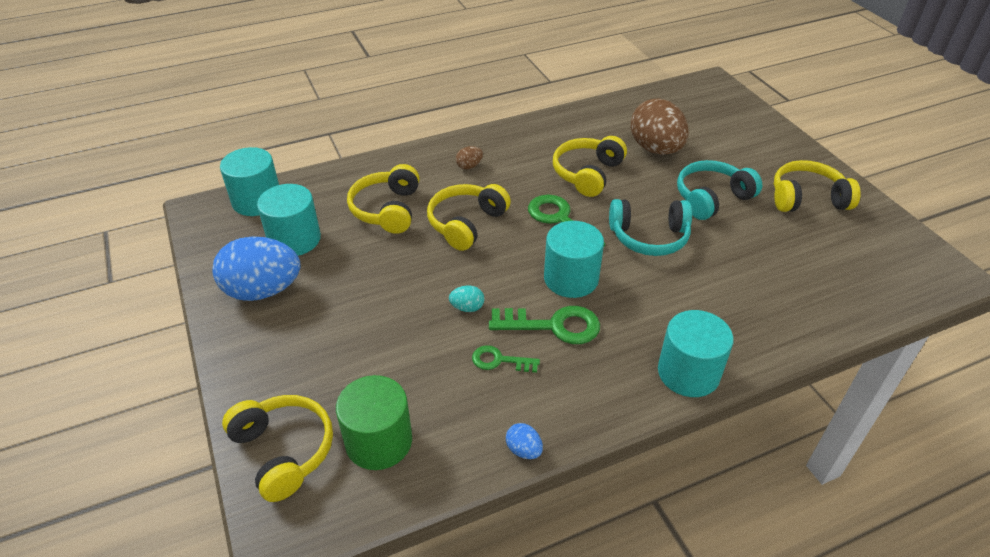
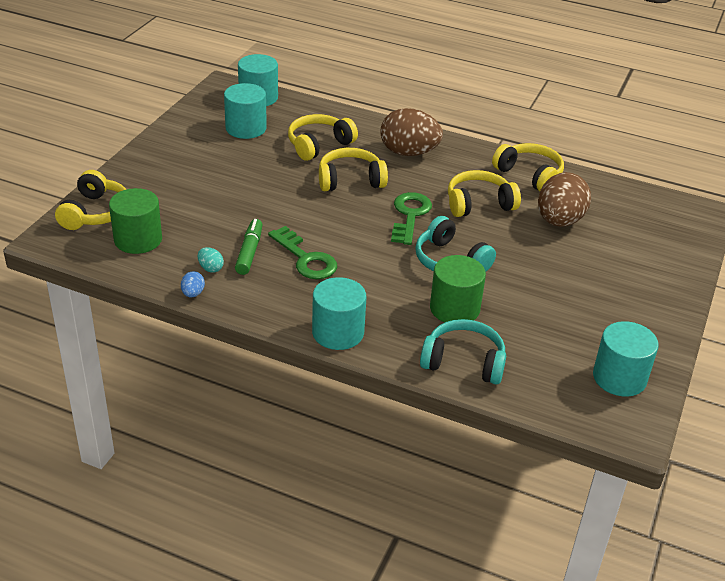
camera: 45 degrees right, 5 degrees down
(263, 290) = (192, 142): blue egg -> none
(467, 308) = (276, 218): turquoise egg -> turquoise egg (210, 268)
(469, 166) = (409, 152): brown egg -> brown egg, size x2.41
(500, 360) = (249, 252): green key -> green marker
(571, 278) = (359, 246): turquoise cylinder -> turquoise cylinder (619, 378)
(711, 198) = (540, 271): turquoise headphones -> turquoise headphones (464, 362)
(718, 275) = (454, 308): none -> green cylinder
(807, 198) = (616, 319): yellow headphones -> yellow headphones (529, 175)

